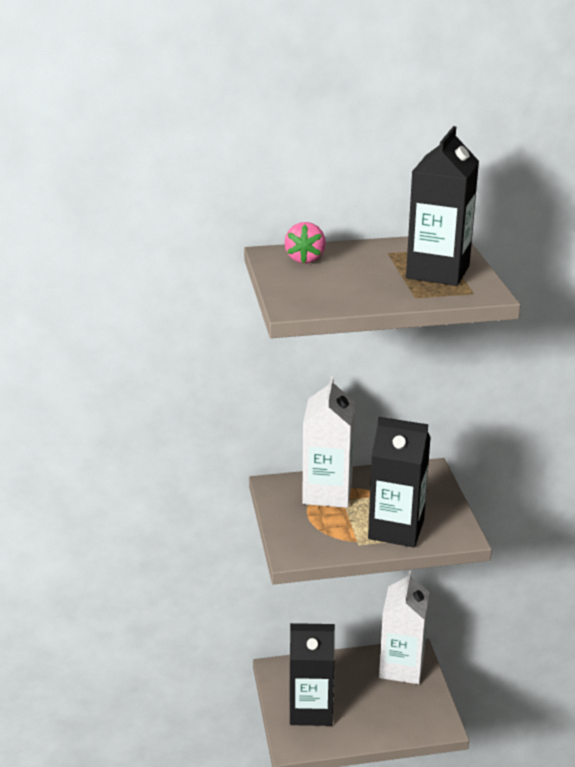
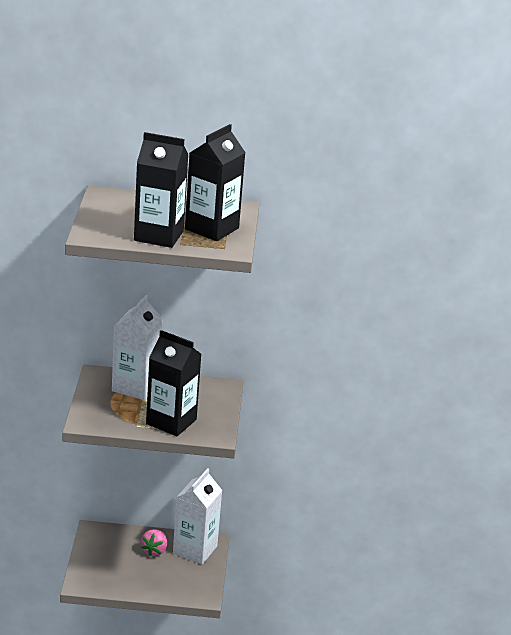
camera: 10 degrees right, 0 degrees up
(305, 259) = (123, 202): pink strawberry -> pink strawberry (154, 550)
(311, 709) = (107, 563): black carton -> black carton (158, 236)

